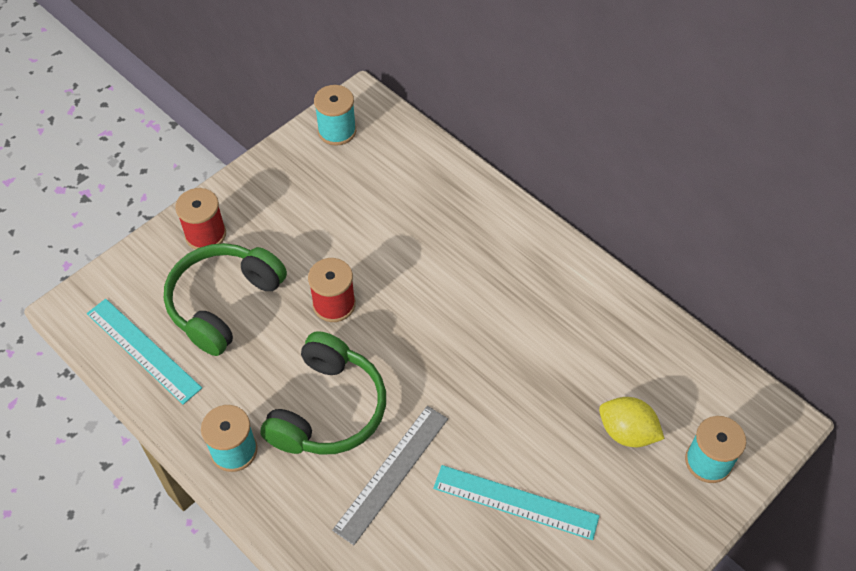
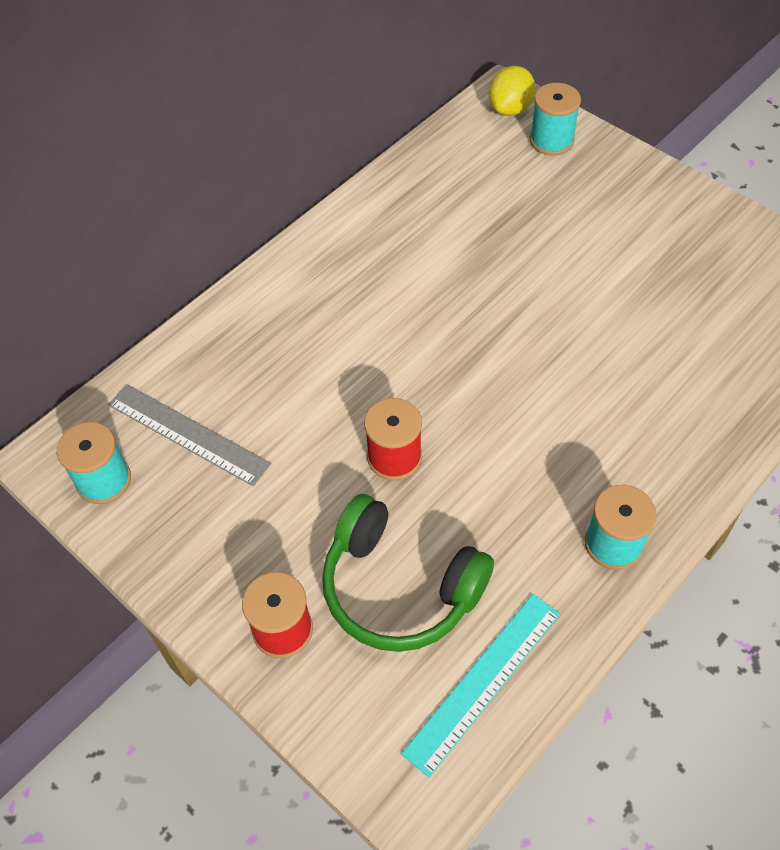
camera: 90 degrees left, 0 degrees up
(328, 409) = (542, 449): green headphones -> none
(391, 473) = (611, 382): grey ruler -> grey ruler (187, 434)
(515, 502) = (623, 277): turquoise ruler -> none
(627, 432) = (530, 194): yellow lemon -> yellow lemon (510, 109)

